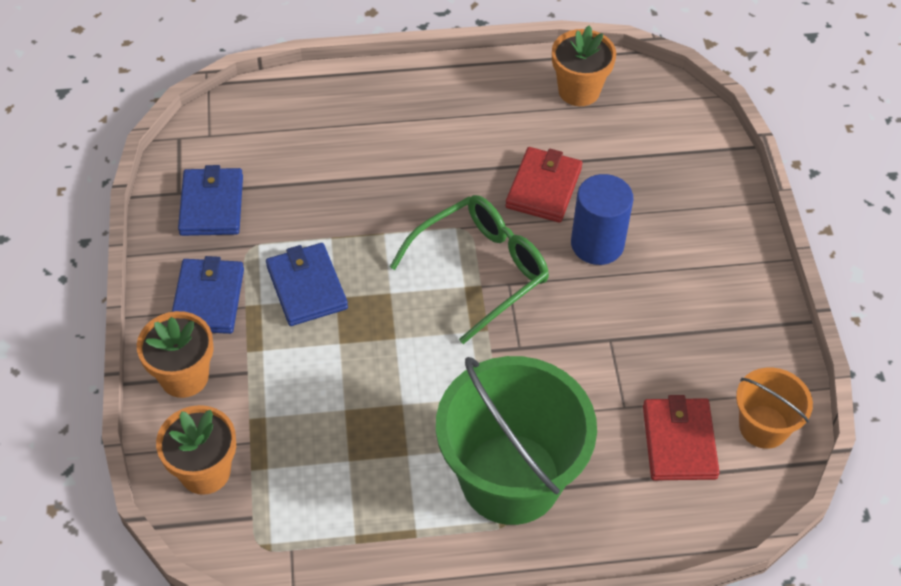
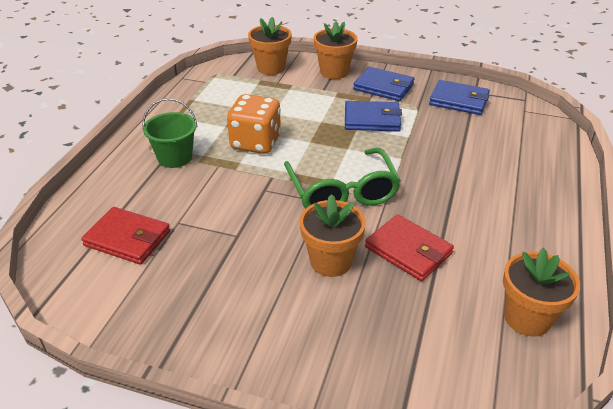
camera: 115 degrees right, 15 degrees down
(429, 398) = (255, 143): none -> orange dice
(510, 478) = (175, 157): green bucket -> green bucket, size x0.50
(597, 244) = (331, 261): blue cylinder -> orange flower pot
(763, 426) = (94, 291): orange bucket -> none

